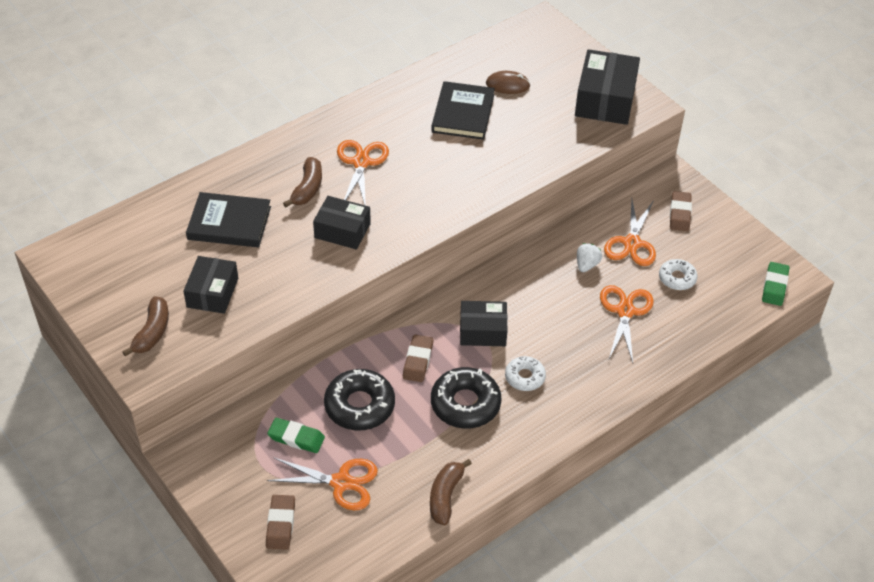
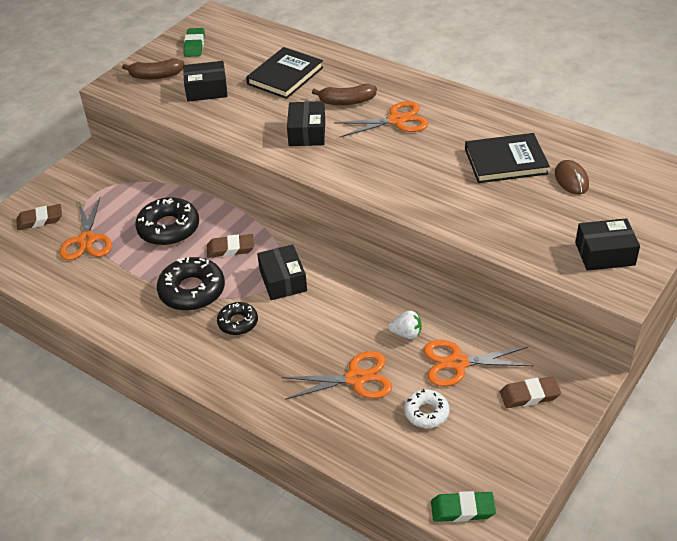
camera: 75 degrees right, 5 degrees down
(229, 223) = (285, 76): black book -> black book turned 45 degrees clockwise
(296, 438) = (125, 204): green eraser -> green eraser (194, 45)
(445, 496) = (87, 304): brown banana -> none
(525, 377) = (238, 322): white donut -> black donut
(605, 100) = (605, 254): black box -> black box, size x0.65

